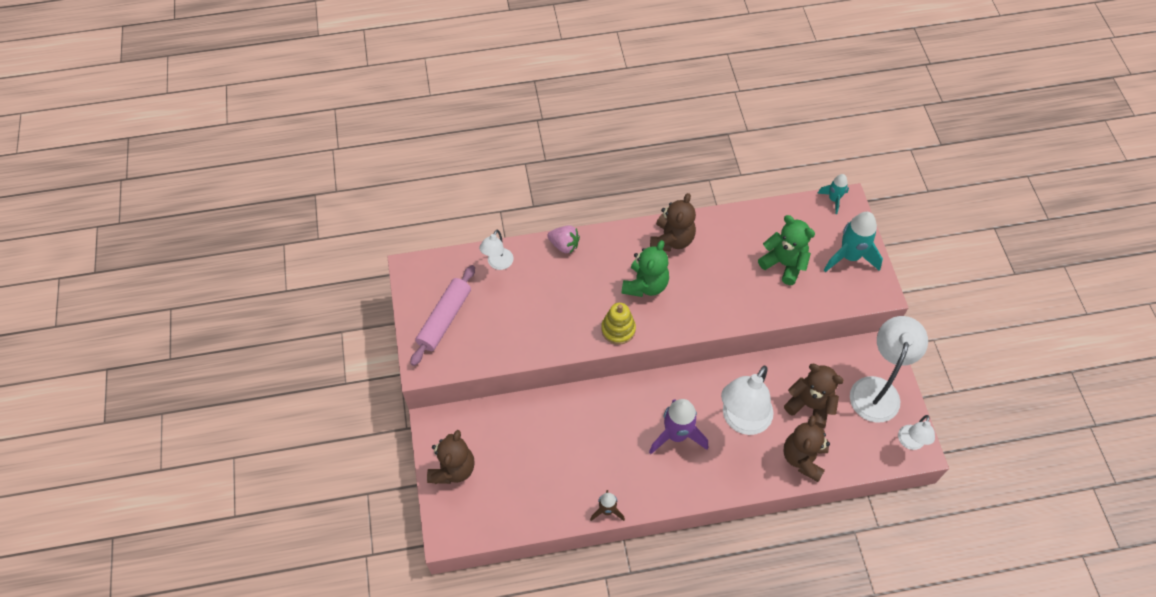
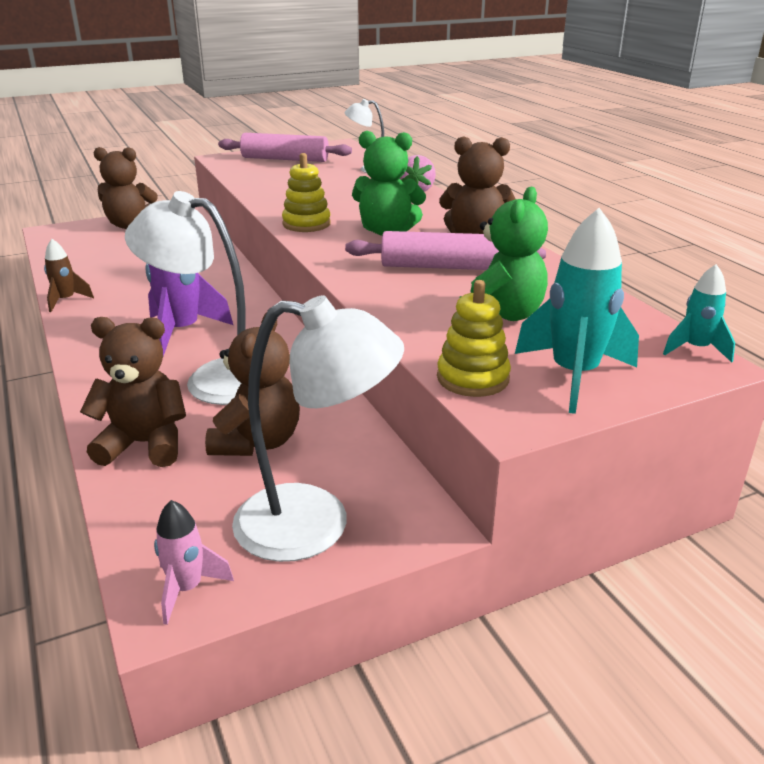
camera: 75 degrees right, 30 degrees down
(713, 270) = (443, 267): none -> pink rolling pin
(845, 296) = (473, 378): none -> yellow stacking toy
(910, 443) = (187, 589): white lamp -> pink rocket

